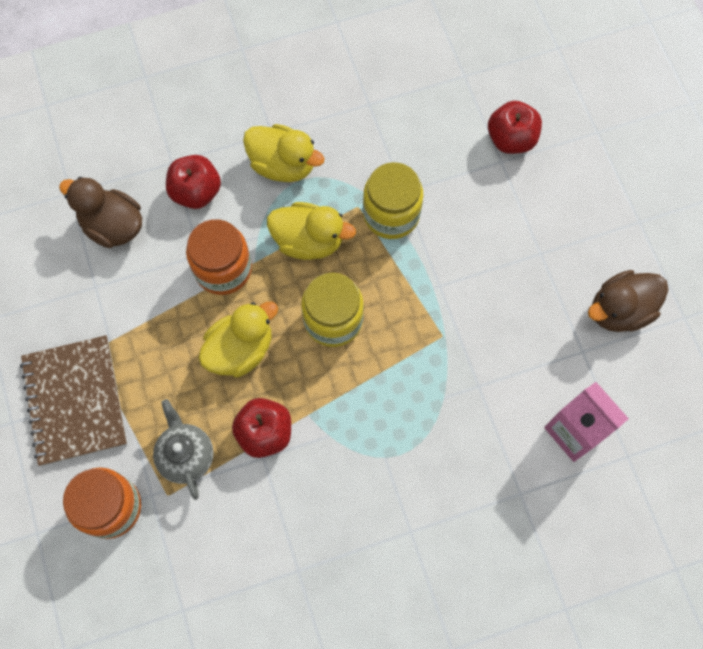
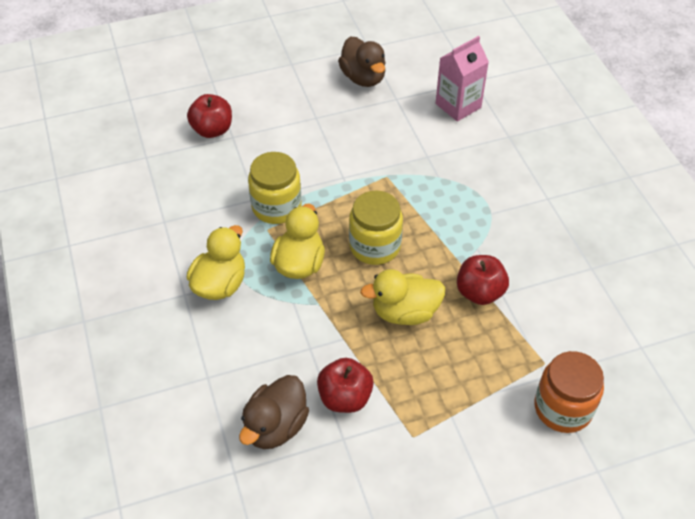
camera: 90 degrees left, 20 degrees down
(75, 401) = (464, 447): brown notebook -> none
(186, 455) = (507, 350): grey teapot -> none
(196, 192) = (243, 354): red apple -> red apple (345, 397)
(223, 269) = (325, 328): orange jar -> none
(240, 349) = (405, 312): yellow duck -> yellow duck turned 60 degrees counterclockwise

